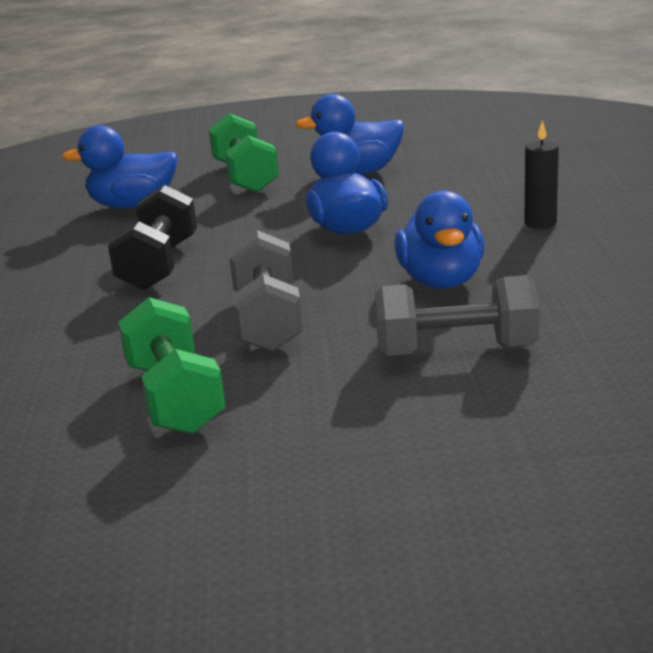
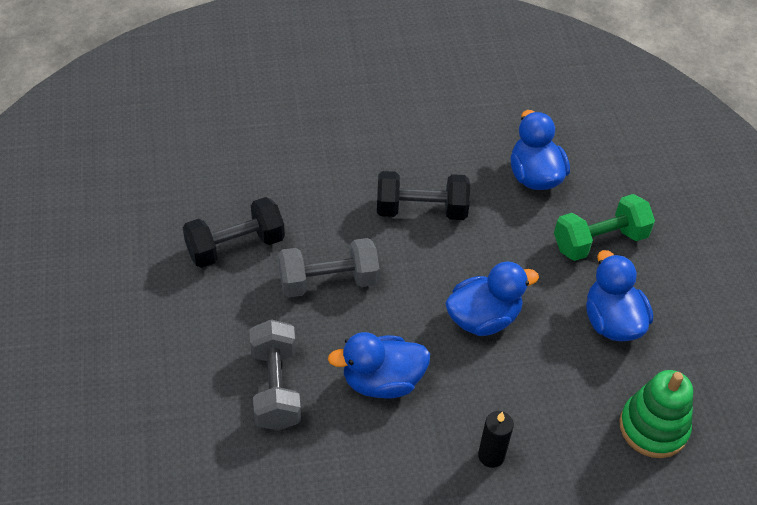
camera: 80 degrees right, 25 degrees up
(175, 398) = (235, 246): green dumbbell -> black dumbbell
(490, 158) = (653, 427): none -> green stacking toy

